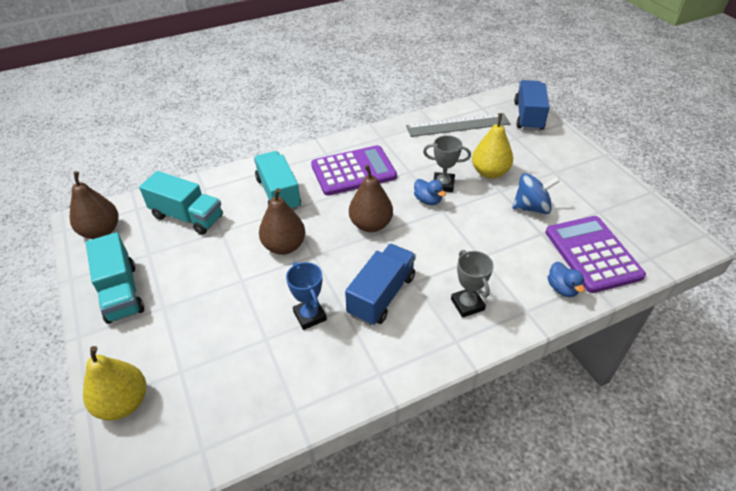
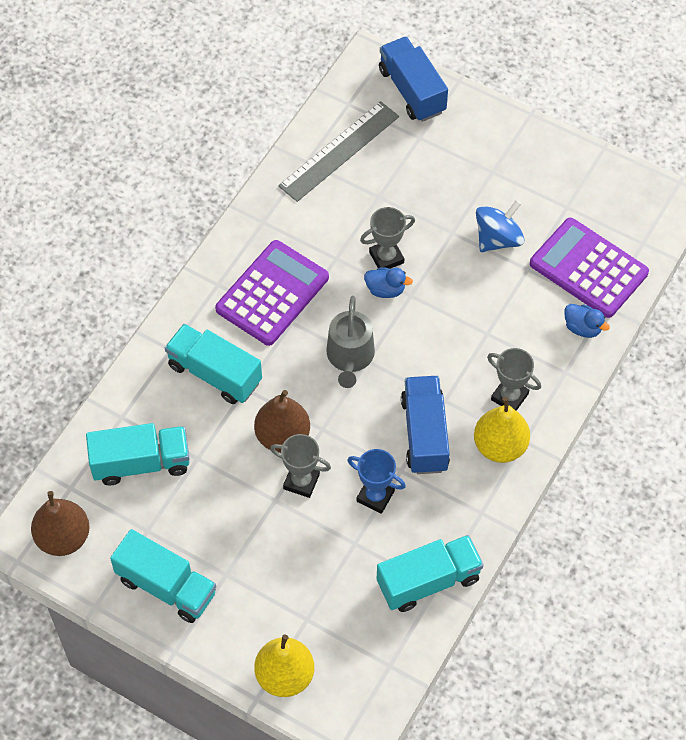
camera: 35 degrees left, 15 degrees up
(269, 278) = (301, 481): none -> grey trophy
(293, 401) = (428, 581): none -> turquoise truck
(371, 225) = (350, 357): brown pear -> grey watering can
(489, 172) = (424, 211): yellow pear -> yellow pear (500, 446)

